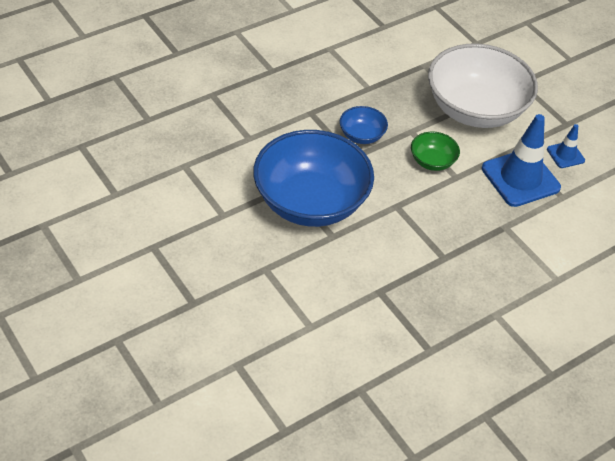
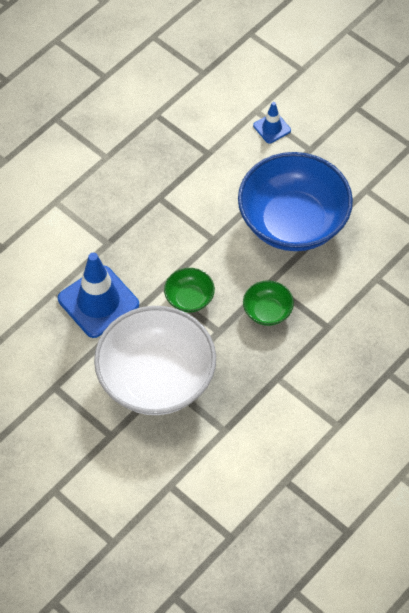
camera: 170 degrees right, 10 degrees up
(361, 135) = (267, 311): blue bowl -> green bowl
(565, 155) = (54, 344): blue traffic cone -> blue traffic cone (272, 128)

